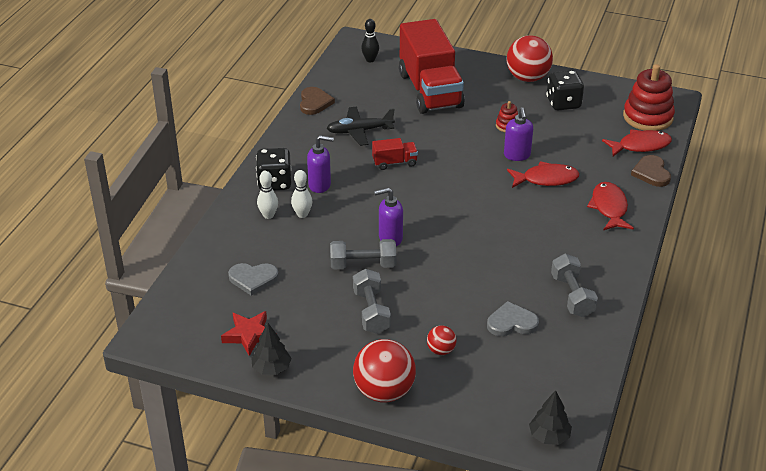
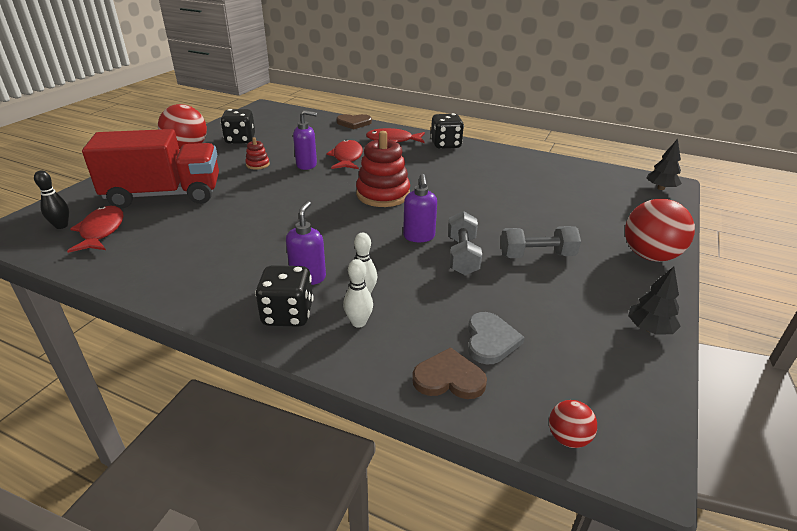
camera: 85 degrees left, 5 degrees down
(249, 335) = (599, 346): red star -> none
(314, 102) = (120, 272): brown heart -> brown heart (449, 378)
(359, 131) = (211, 243): black plane -> none
(394, 162) = (287, 225): red truck -> none
(441, 350) = (581, 223): red ball -> red ball (568, 438)
(511, 322) = (537, 189): grey heart -> none
(572, 296) = (500, 164): grey dumbbell -> none
(614, 251) = (446, 145): none -> black dice
(640, 146) = (318, 122): red fish -> red fish (101, 231)
(648, 117) = (282, 116): red stacking toy -> red stacking toy (383, 194)

